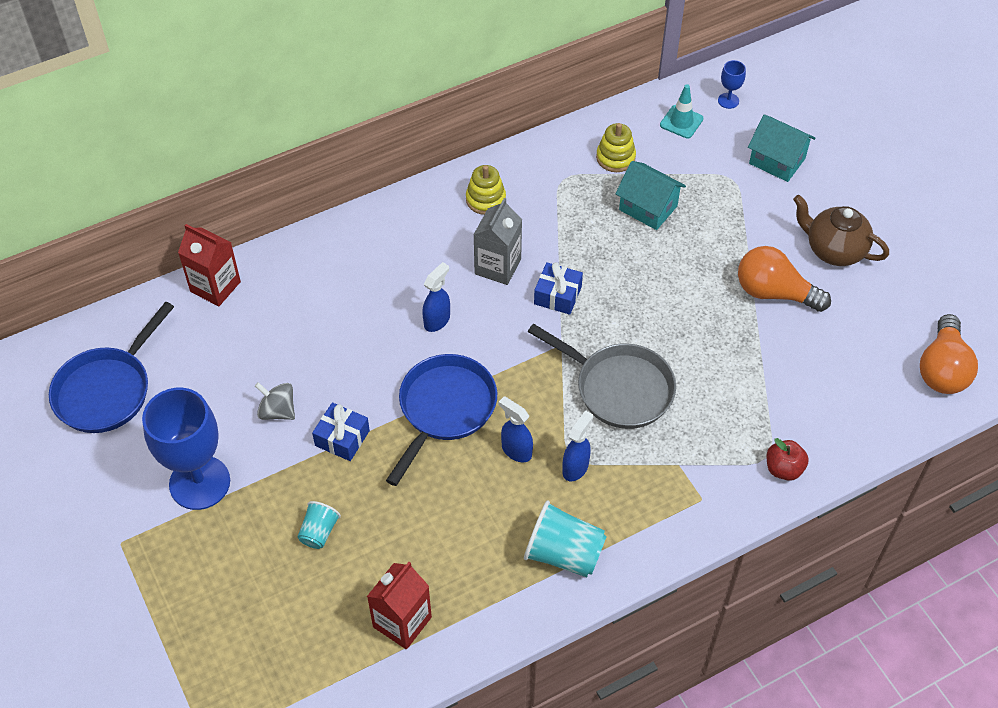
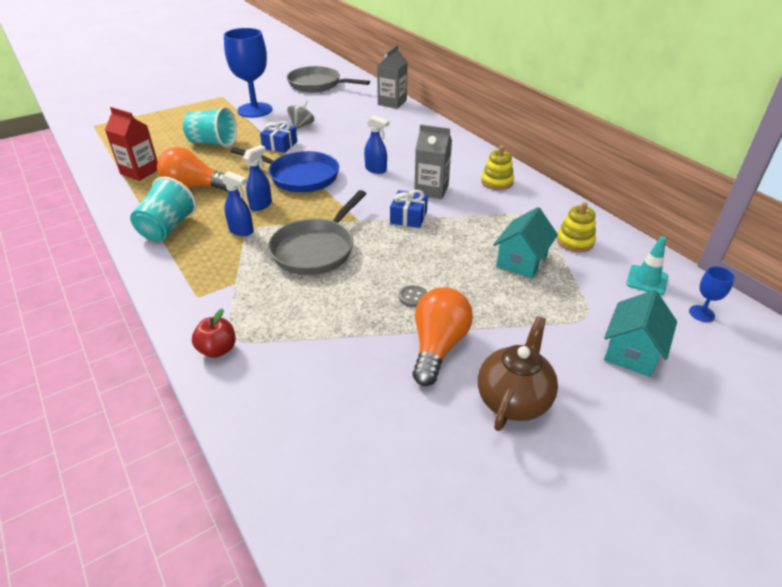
camera: 85 degrees right, 15 degrees down
(107, 390) = (317, 85): blue pan -> grey pan
(215, 287) = (392, 102): red carton -> grey carton
(319, 532) = (213, 143): turquoise cup -> turquoise cup, size x1.77
(705, 305) = (413, 297): none -> grey button
(942, 369) = (342, 508): orange light bulb -> orange light bulb (194, 187)

